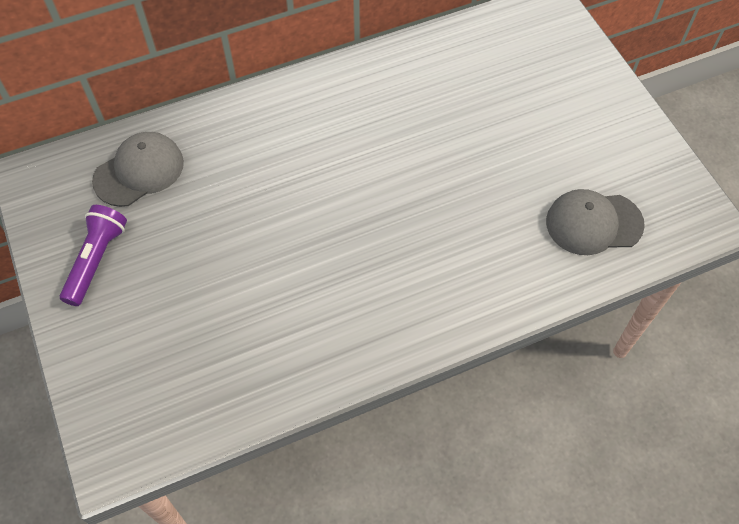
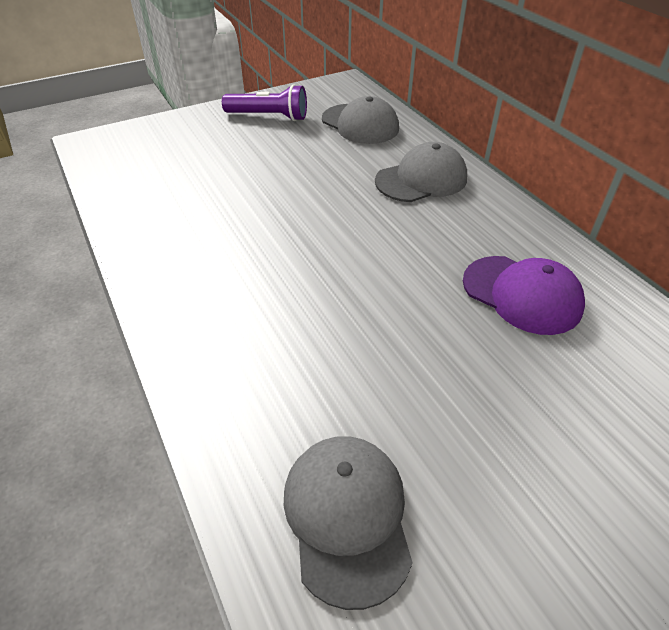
camera: 85 degrees right, 15 degrees down
(258, 134) = (421, 179): none -> grey cap
(419, 99) = (522, 294): none -> purple cap

